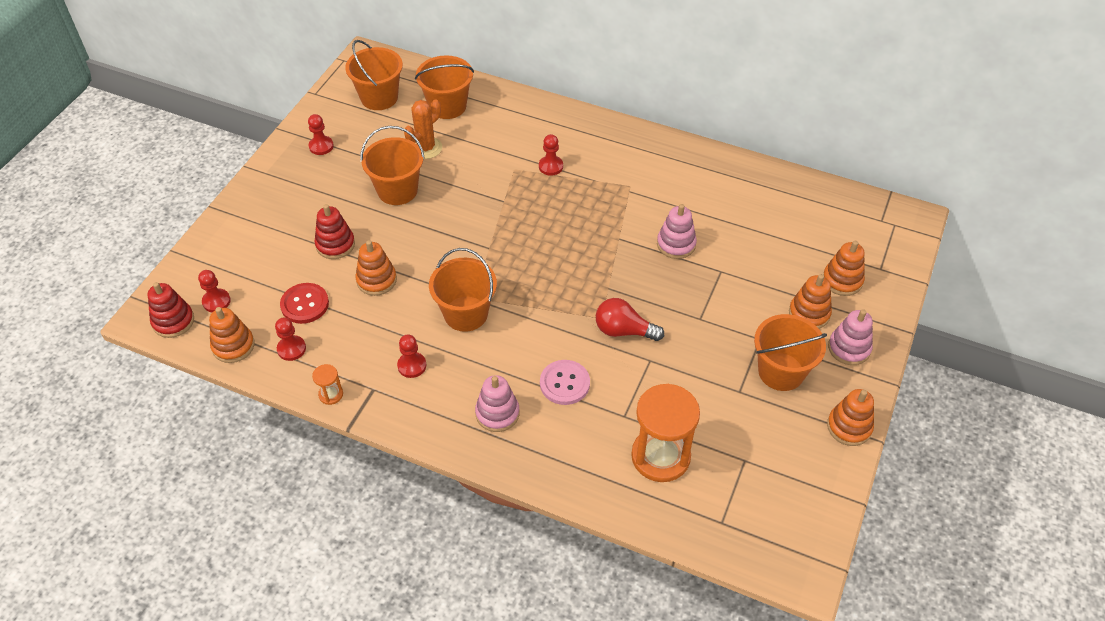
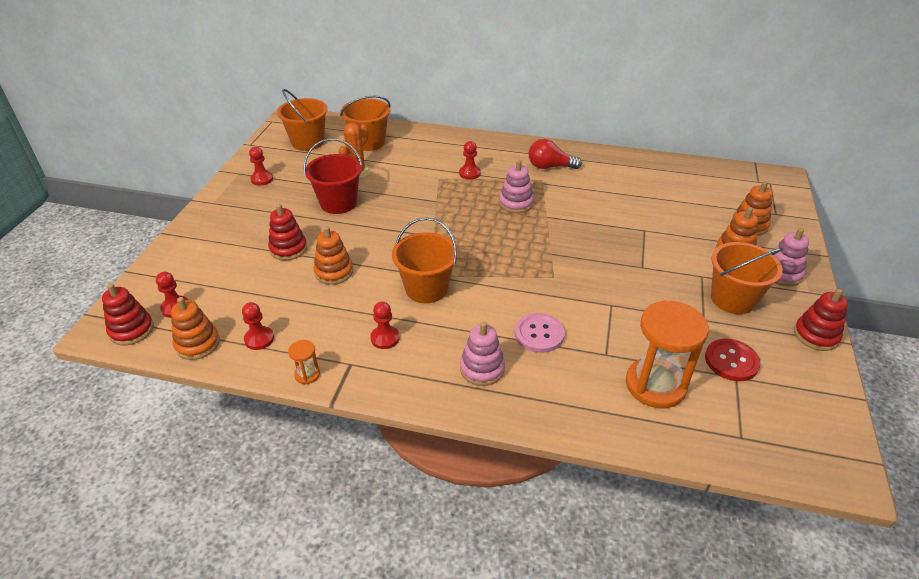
camera: 10 degrees left, 10 degrees down
(305, 304) = (266, 299): red button -> red button (731, 361)
(397, 190) = (338, 203): orange bucket -> red bucket
(624, 331) = (578, 284): red light bulb -> red light bulb (550, 167)
(676, 244) = (597, 215): pink stacking toy -> pink stacking toy (516, 203)
(849, 427) = (816, 335): orange stacking toy -> red stacking toy

